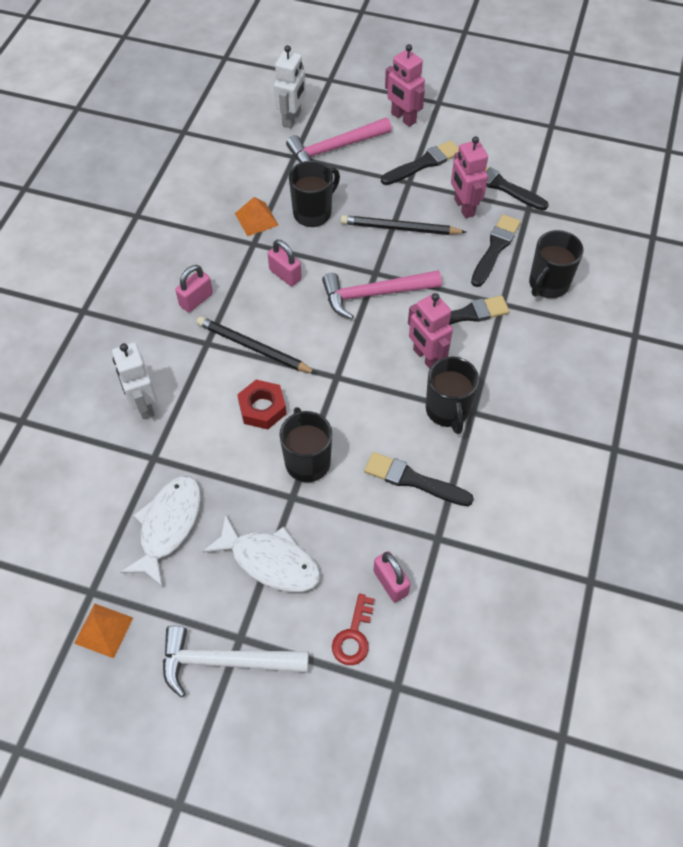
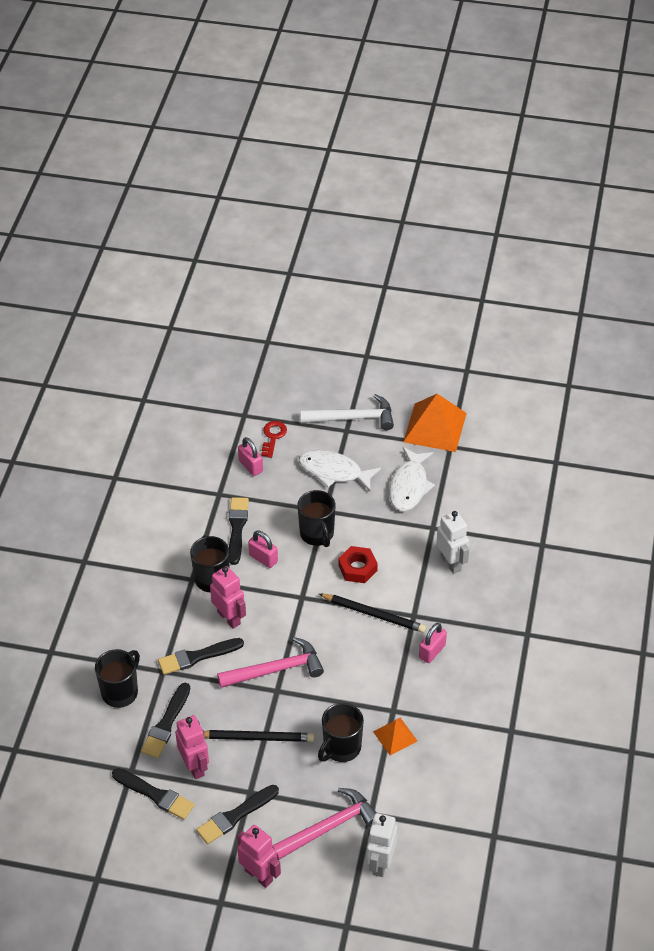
camera: 175 degrees right, 10 degrees down
(103, 630) = (435, 427): orange pyramid -> orange pyramid, size x1.88
(285, 275) = (358, 681): pink padlock -> pink padlock (263, 558)
(413, 480) = (237, 528): black brush -> black brush turned 105 degrees counterclockwise

